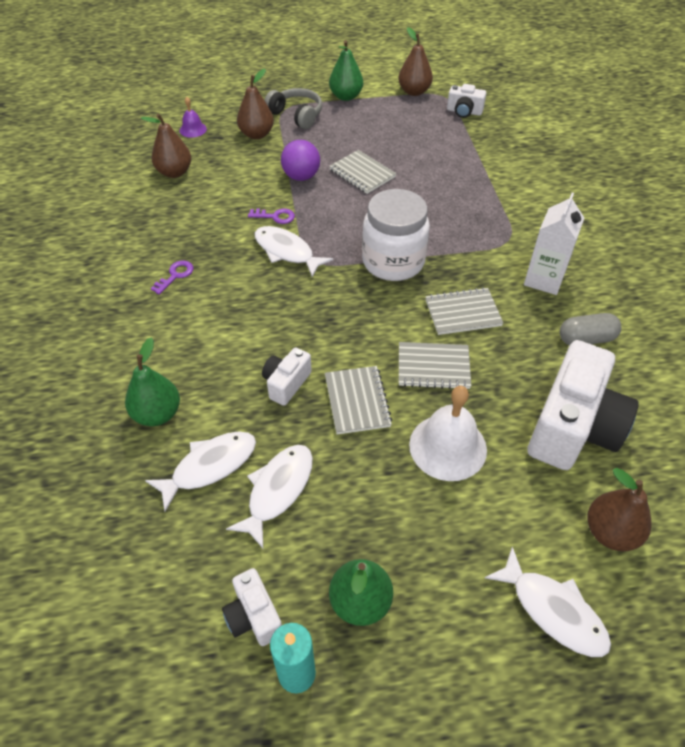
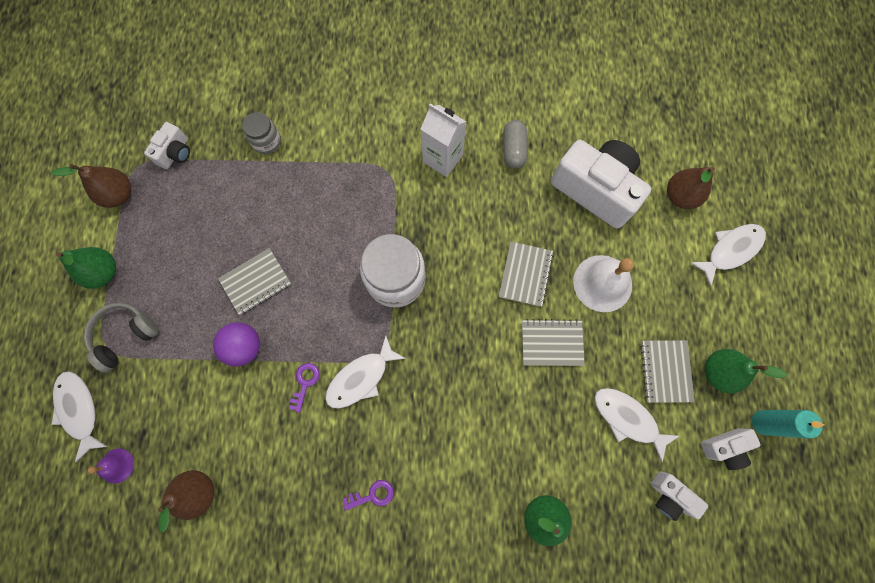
camera: 80 degrees left, 25 degrees up
(175, 275) = (373, 495): purple key -> purple key turned 120 degrees clockwise
(209, 466) = (601, 472): white fish -> white fish (79, 410)
(256, 134) = (150, 387): brown pear -> none
(286, 383) = (525, 399): white camera -> white camera (670, 496)
(462, 313) = (470, 235): grey notebook -> grey notebook (665, 371)
(500, 158) = (267, 141): none -> grey jar

